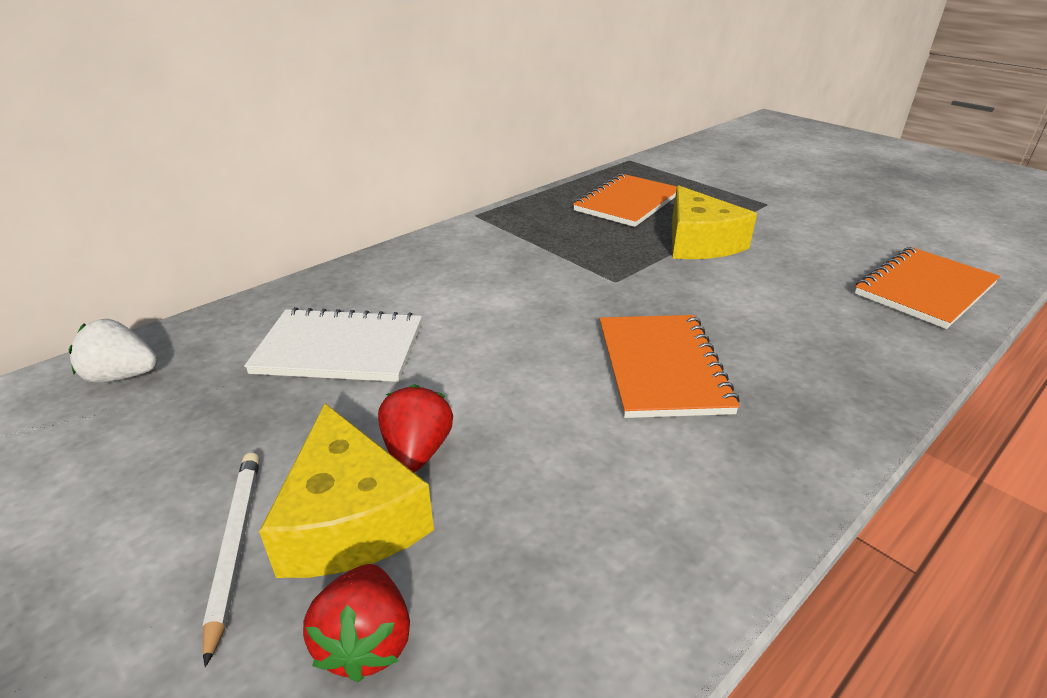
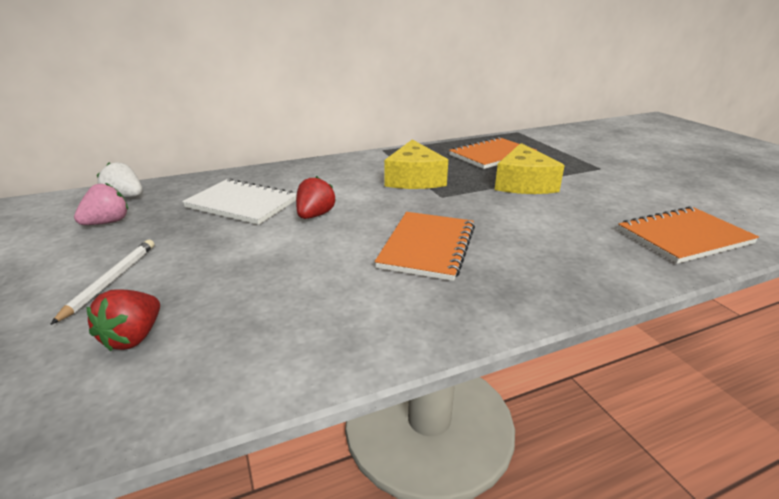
camera: 20 degrees right, 5 degrees down
(130, 433) = (107, 222): none -> pink strawberry
(350, 519) = (176, 282): yellow cheese -> yellow cheese (414, 179)
(417, 451) = (239, 259): red strawberry -> red strawberry (315, 215)

